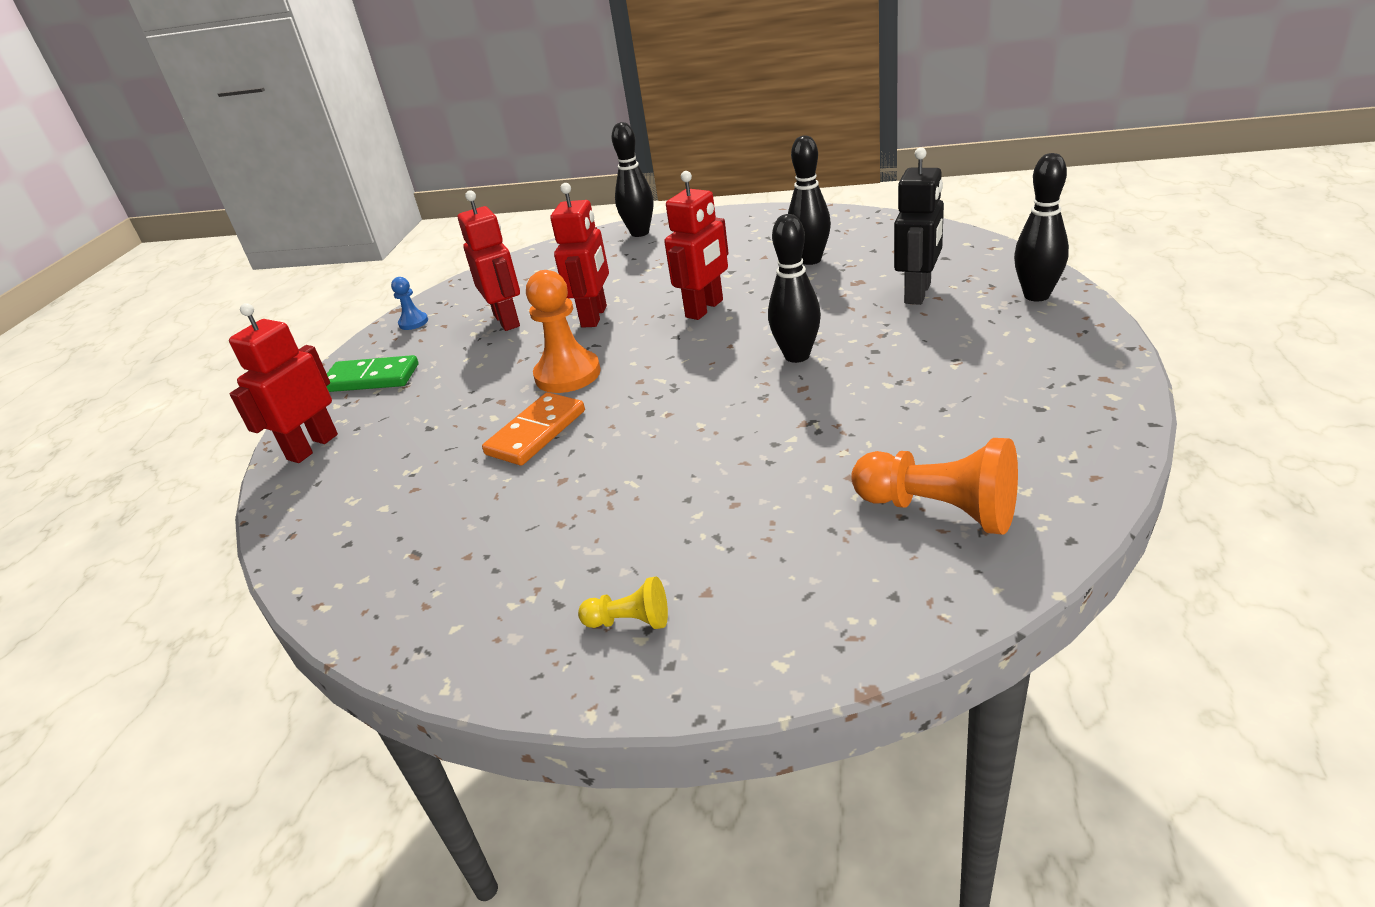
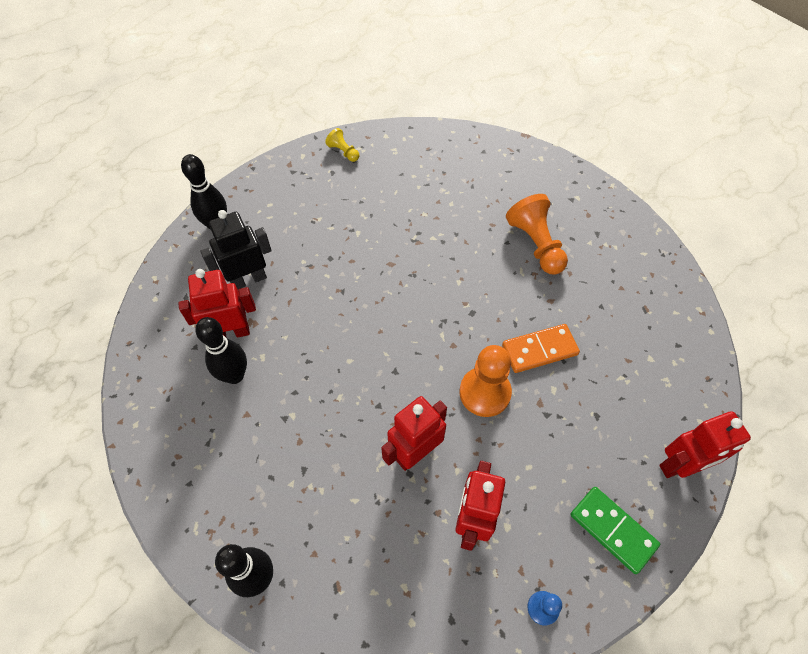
camera: 145 degrees left, 25 degrees up
(630, 621) = (576, 206): yellow pawn -> yellow pawn (343, 152)
(705, 309) = (350, 385): red robot -> red robot (231, 333)
(797, 356) = (364, 288): black bowling pin -> none
(939, 510) = (429, 164): orange pawn -> orange pawn (536, 244)

